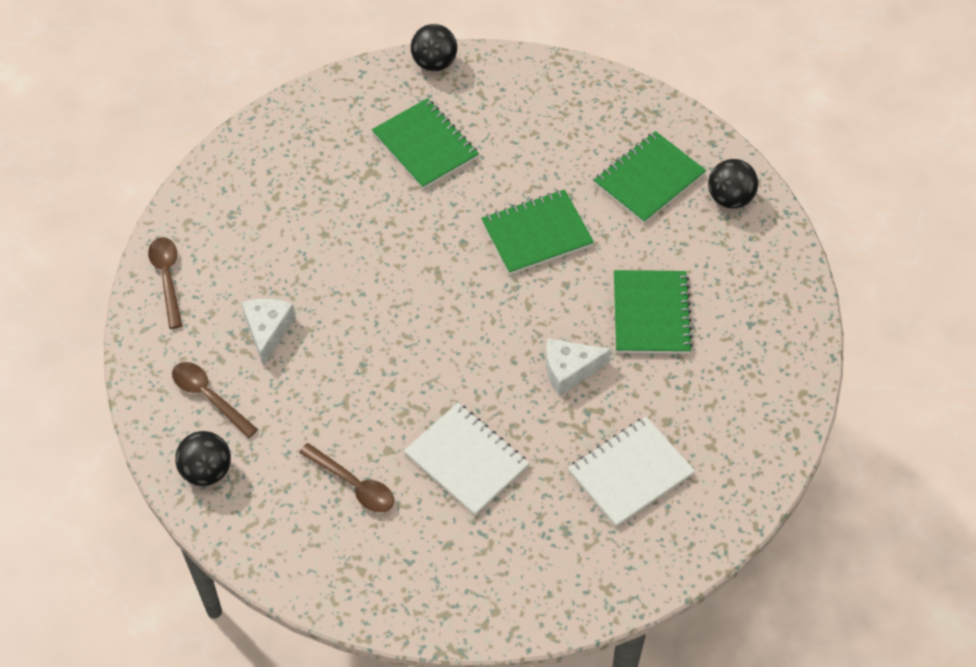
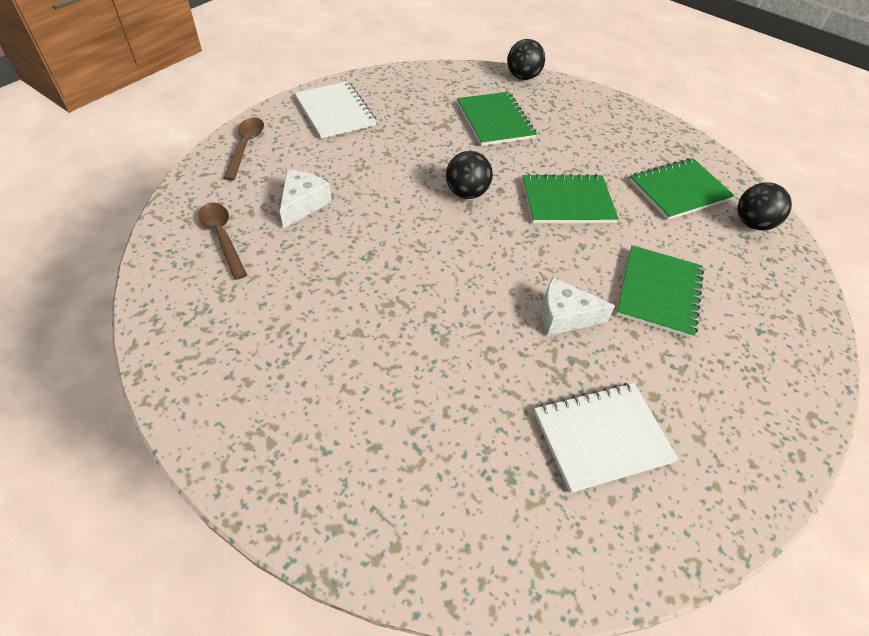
camera: 15 degrees right, 5 degrees down
(206, 471) = (180, 295): black ball -> black ball (466, 193)
(353, 484) = (308, 352): brown spoon -> none
(466, 460) = (431, 366): white notebook -> white notebook (335, 112)

